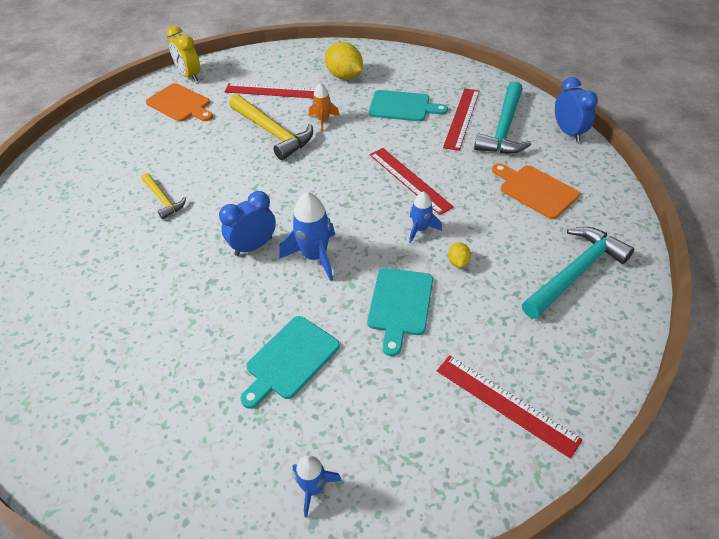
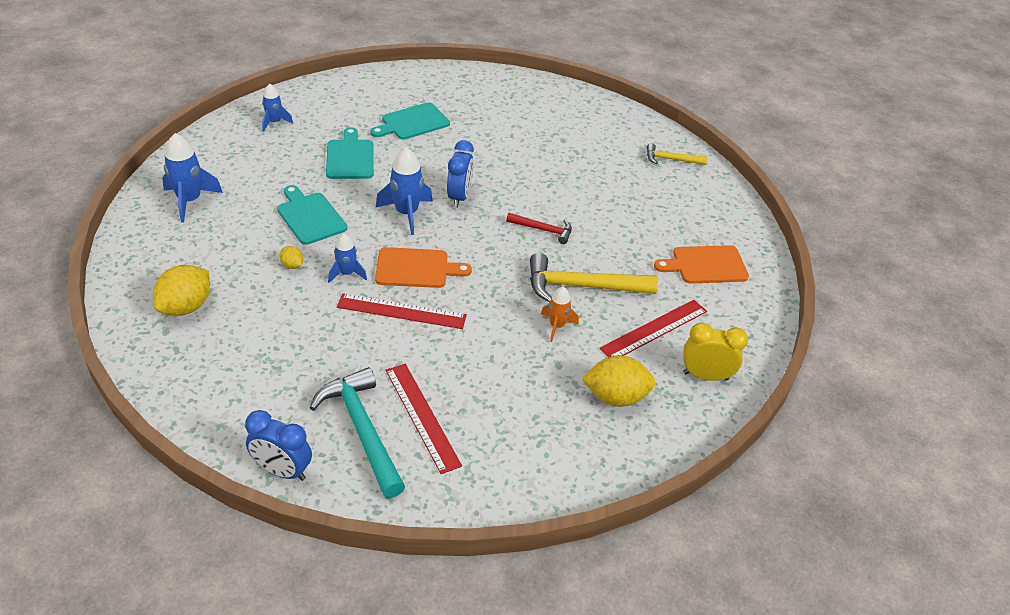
camera: 130 degrees right, 5 degrees down
(163, 199) = (572, 190): yellow hammer -> yellow hammer (671, 159)
(189, 75) = (757, 298): yellow clock -> yellow clock (705, 376)
(235, 181) = (543, 230): none -> red hammer
(402, 107) = (501, 393): turquoise cutting board -> turquoise cutting board (412, 122)
(506, 404) = (190, 201): red ruler -> blue rocket
(535, 190) = (271, 368): orange cutting board -> orange cutting board (416, 268)
(575, 272) = (186, 307): turquoise hammer -> yellow lemon

